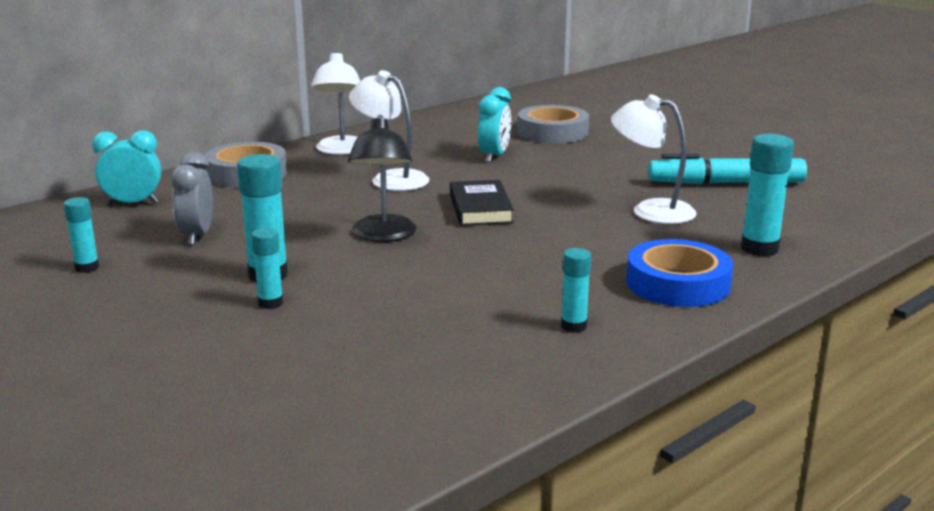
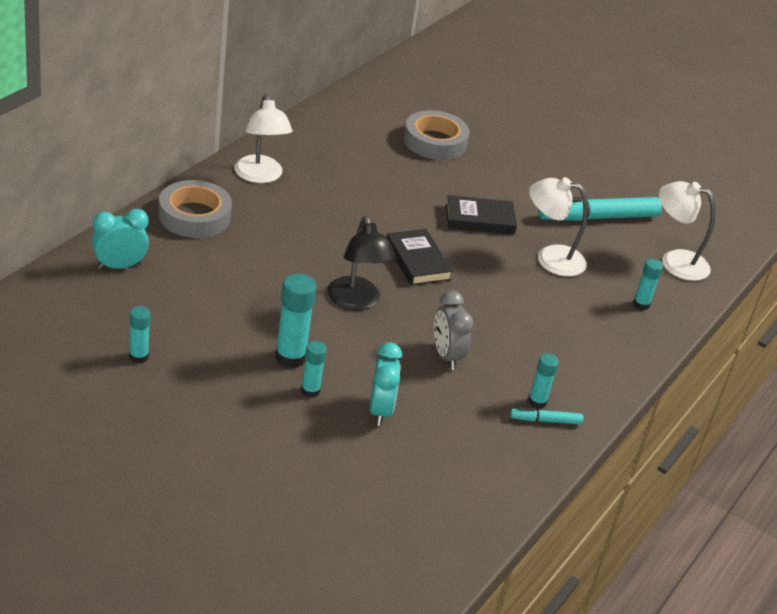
camera: 20 degrees left, 15 degrees up
(197, 236) = (204, 310): grey clock -> grey clock (446, 356)
(391, 178) = (325, 220): white lamp -> white lamp (675, 262)
(494, 156) = (399, 182): turquoise clock -> turquoise clock (380, 410)
(575, 181) = (479, 219): none -> black book
(577, 344) = (545, 420): none -> turquoise marker
(677, 283) = (594, 350): blue tape -> none
(759, 248) = (641, 304): turquoise glue stick -> turquoise glue stick, size x0.60

